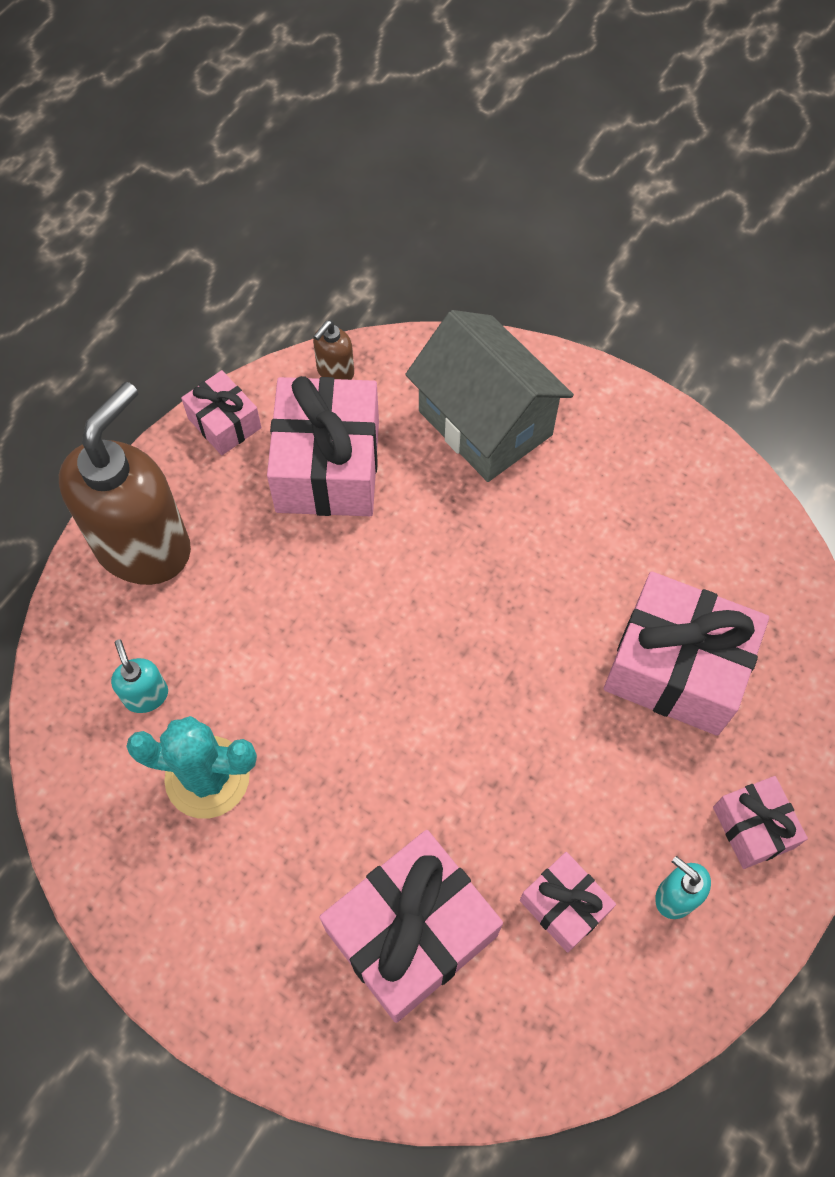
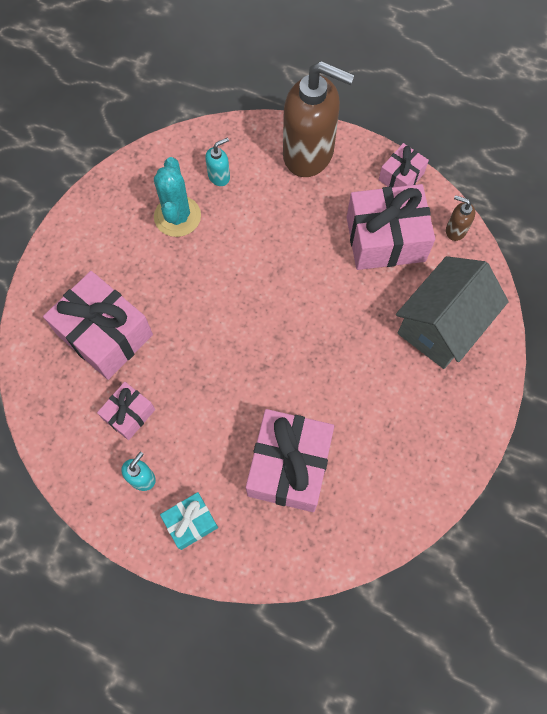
camera: 80 degrees right, 5 degrees up
(753, 827) = (191, 523): pink gift -> turquoise gift

